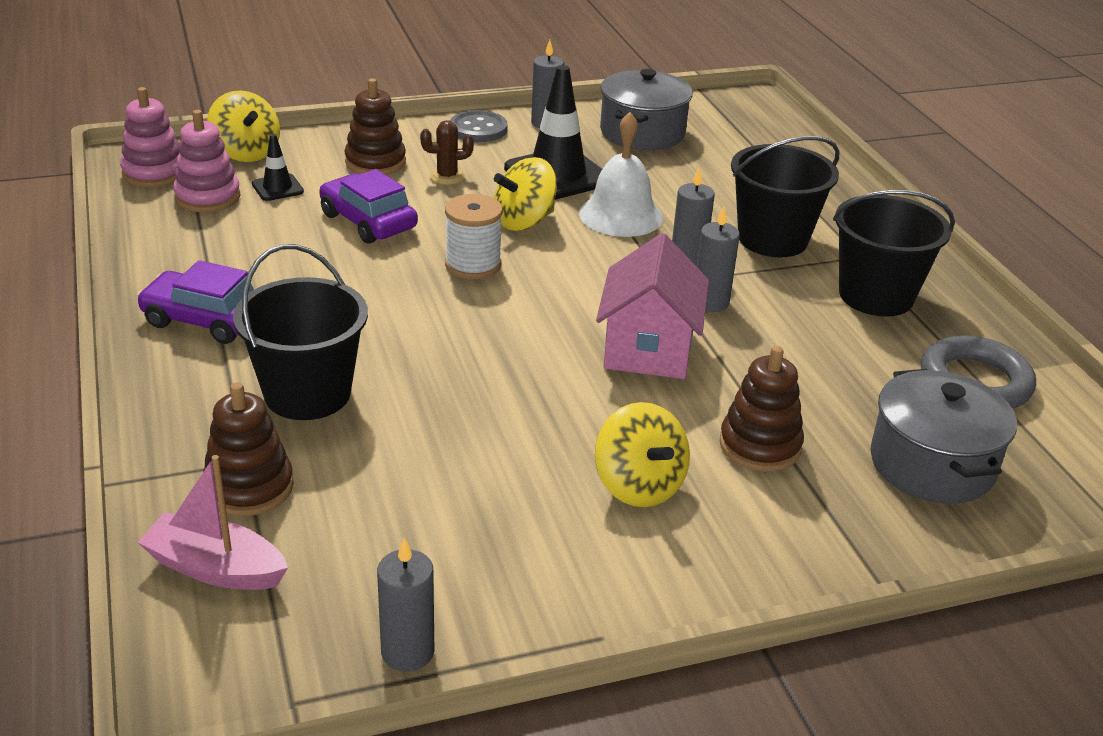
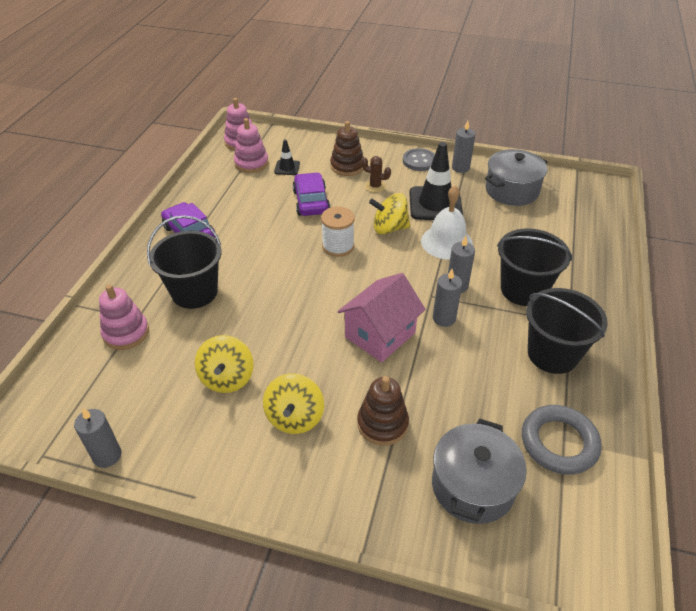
camera: 35 degrees right, 10 degrees up
(215, 568) = (76, 369): pink boat -> none
(246, 153) = (291, 142): yellow spinning top -> yellow spinning top (227, 378)
(249, 487) = (126, 333): brown stacking toy -> pink stacking toy

